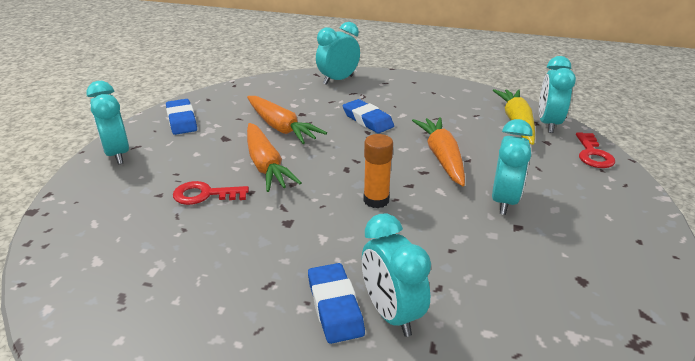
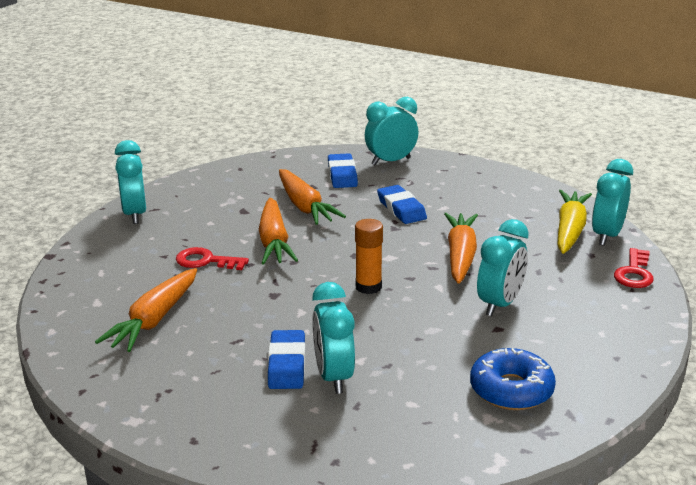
camera: 15 degrees right, 5 degrees down
(168, 274) = (154, 320): none -> orange carrot
(182, 120) = (206, 188): blue eraser -> blue eraser (342, 175)
(573, 296) = (511, 390): none -> blue donut

